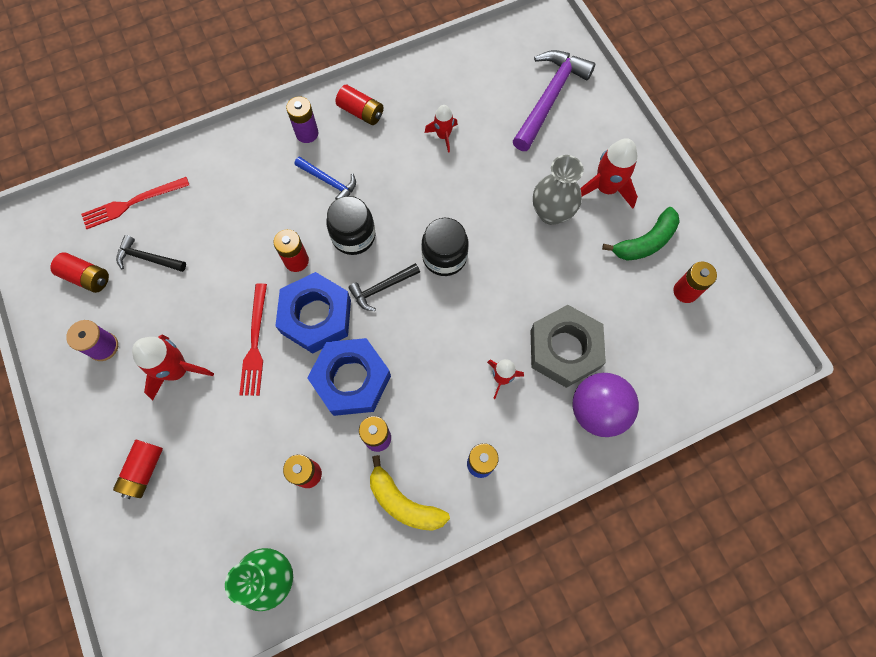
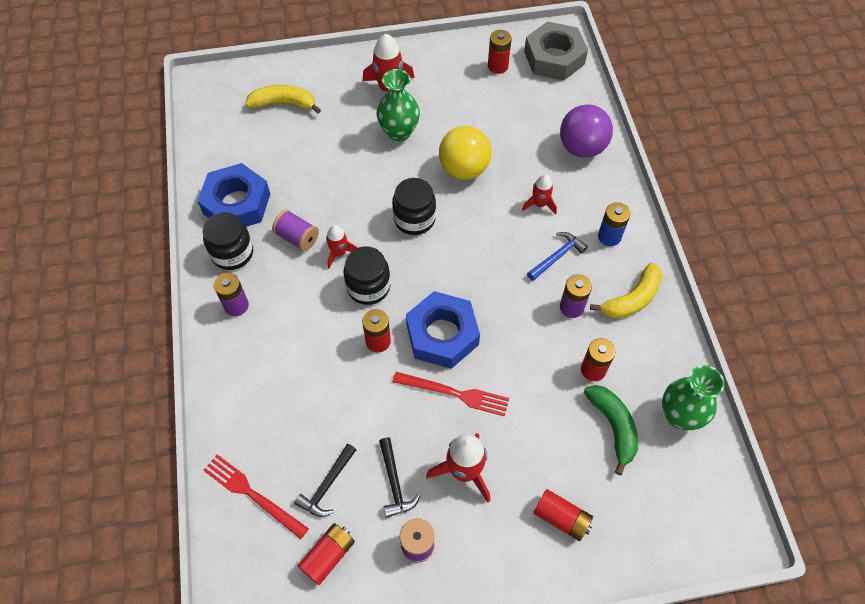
camera: 75 degrees left, 10 degrees down
(132, 203) = (252, 494): red fork -> red fork turned 135 degrees clockwise
(329, 182) = (301, 296): blue hammer -> blue hammer (557, 257)
(351, 380) = (512, 317): blue nut -> blue nut (236, 203)
(361, 112) = (232, 253): red battery -> black jar
(382, 288) = (430, 274): black hammer -> black hammer (394, 482)
(392, 159) = (297, 238): none -> purple spool
(443, 136) = (289, 191): red rocket -> red rocket (339, 253)
(524, 289) = (464, 169): none -> yellow ball
(549, 98) = (284, 104): purple hammer -> yellow banana
(551, 213) = (399, 132): grey vase -> green vase
(564, 349) = (525, 155): grey nut -> grey nut (554, 58)
(645, 242) = (447, 78): green banana -> green banana (613, 426)

